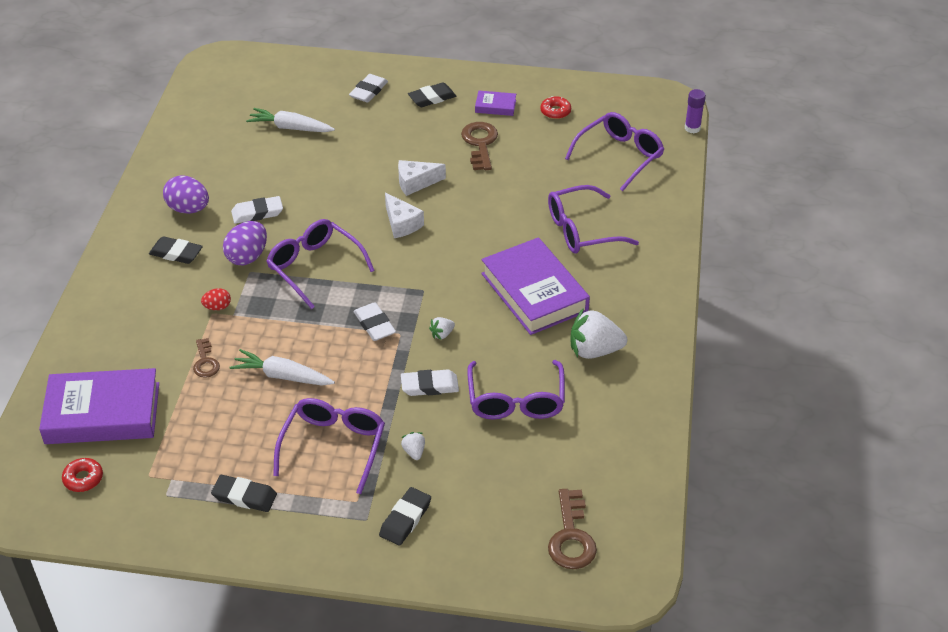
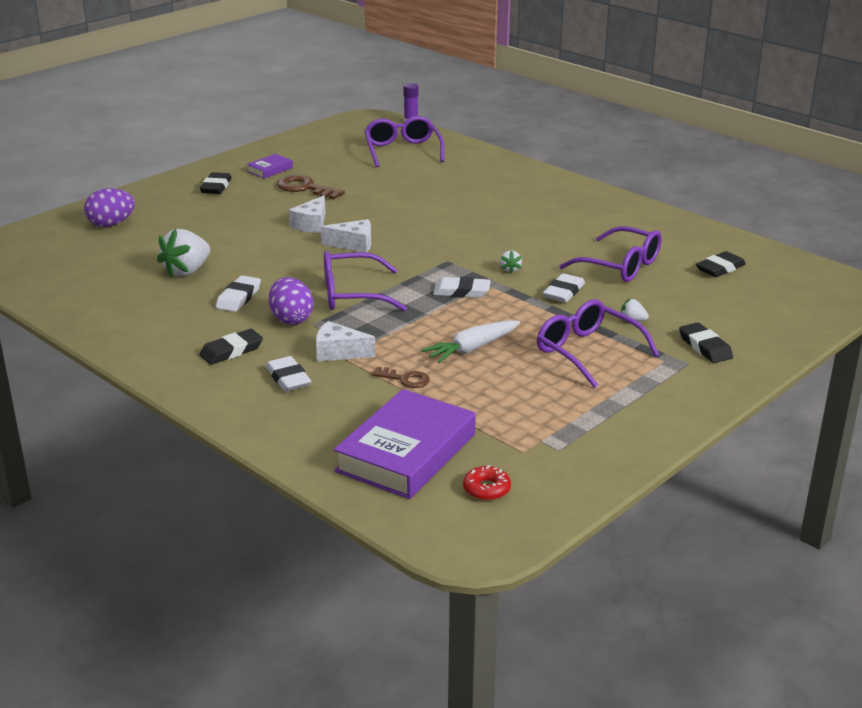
camera: 55 degrees left, 15 degrees down
(188, 209) = (177, 327): purple egg -> purple egg (111, 224)
(217, 307) = (338, 352): red egg -> white cheese
(244, 496) = (603, 410): black eraser -> black eraser (720, 268)
(290, 128) = (147, 250): white carrot -> none
(368, 91) = (160, 206): white eraser -> white eraser (288, 378)
(534, 292) = (509, 223): purple book -> none
(555, 111) = (314, 153): red donut -> none
(571, 537) = (786, 291): brown key -> none
(582, 230) = (464, 187): purple glasses -> none
(594, 350) = (601, 224): white strawberry -> white strawberry (187, 271)

